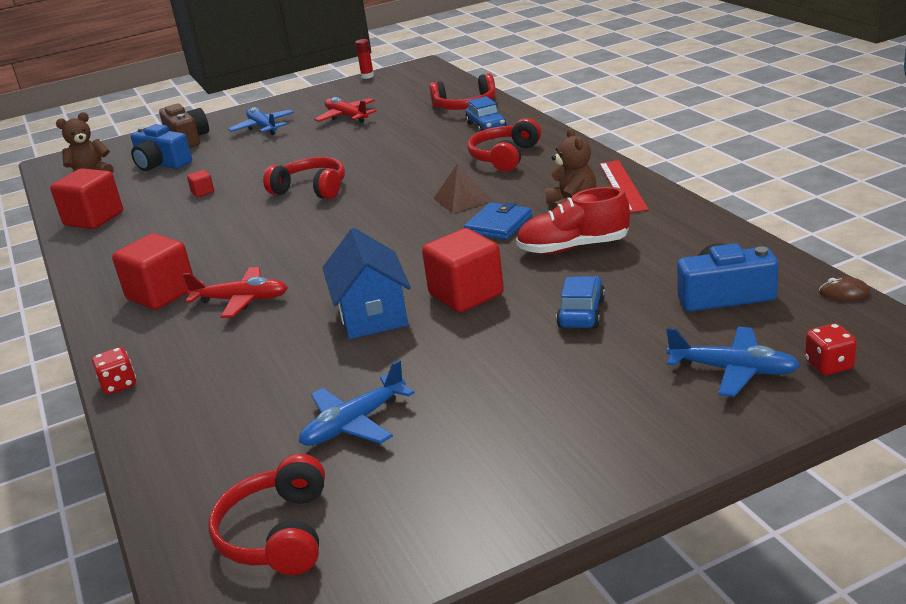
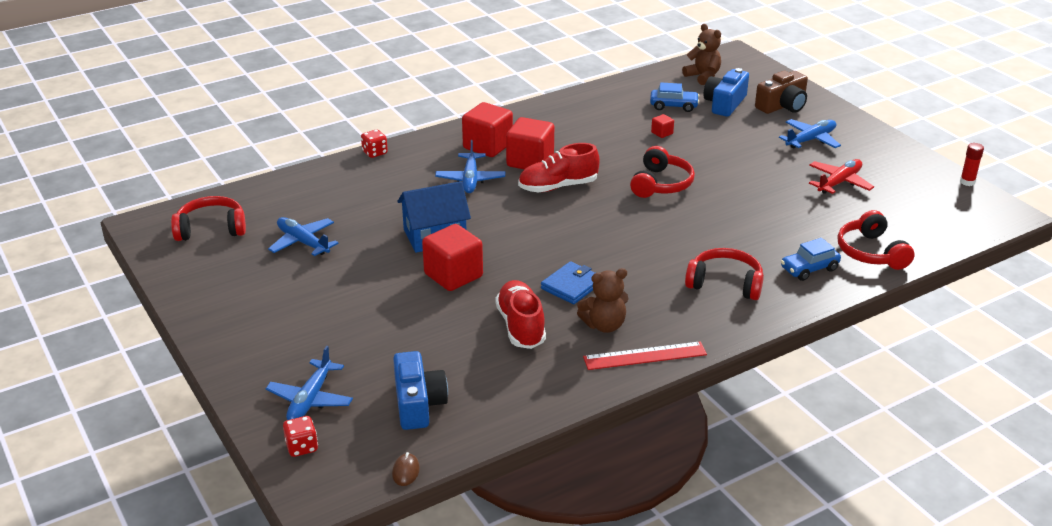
camera: 80 degrees right, 5 degrees up
(94, 219) = (617, 95): red cube -> red cube (530, 161)
(241, 300) = (470, 179): red plane -> blue plane
(289, 243) = (558, 186): none -> red shoe
(462, 199) = (628, 264): brown pyramid -> none
(498, 225) = (572, 286): blue wallet -> blue wallet turned 75 degrees counterclockwise
(581, 313) = (411, 330): blue car -> blue car (673, 106)

